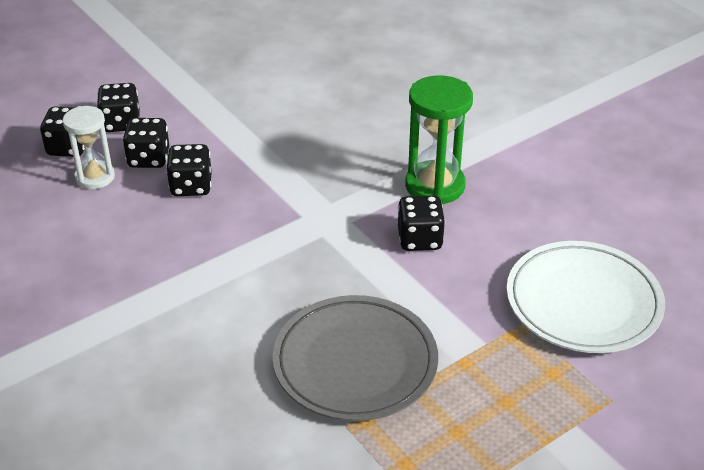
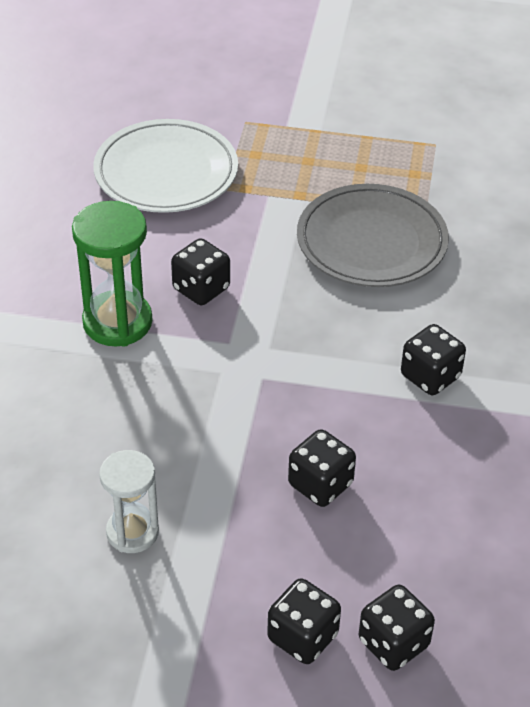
camera: 135 degrees left, 5 degrees up
(95, 177) = (402, 572): white hourglass -> white hourglass (132, 532)
(149, 159) = (325, 555): black dice -> black dice (430, 376)

